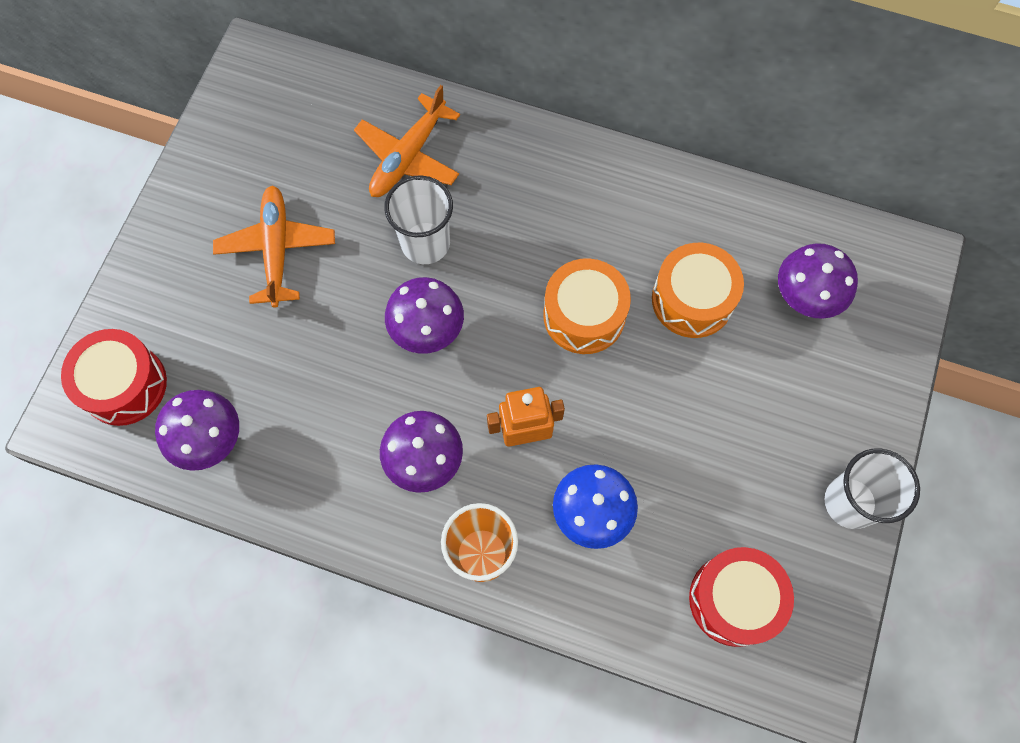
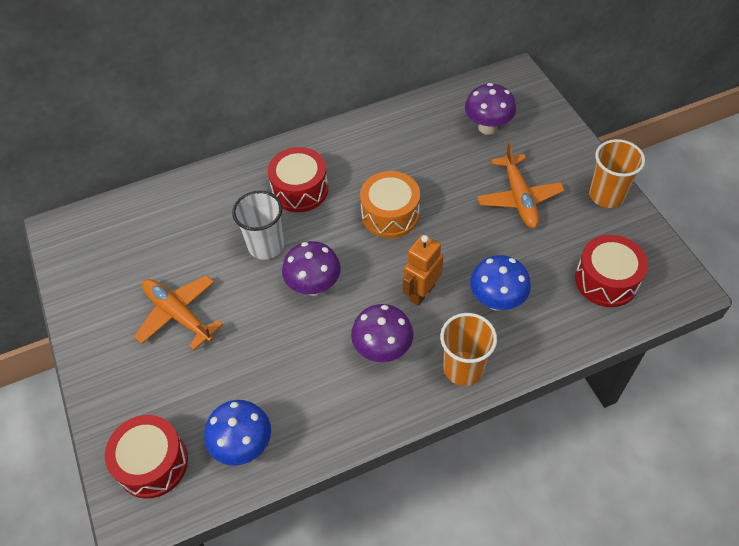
camera: 40 degrees left, 15 degrees down
(211, 441) = (243, 446): purple mushroom -> blue mushroom
(408, 156) = (210, 212): orange plane -> orange plane (519, 198)
(521, 205) = (300, 190): none -> red drum
(692, 299) = (436, 167): orange drum -> none
(850, 502) = (606, 195): white cup -> orange cup

